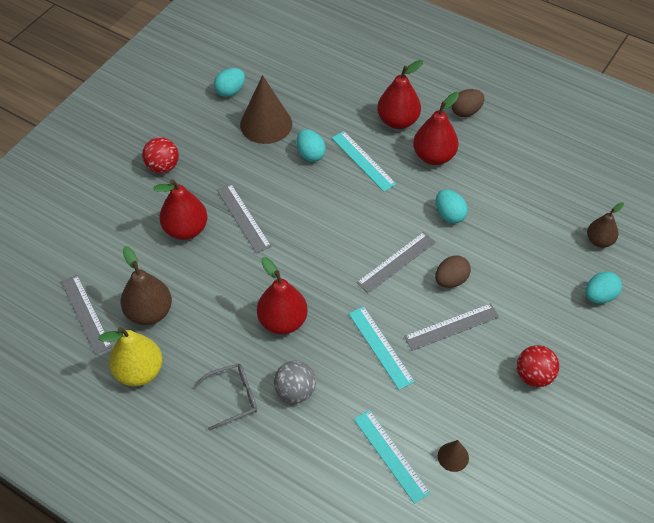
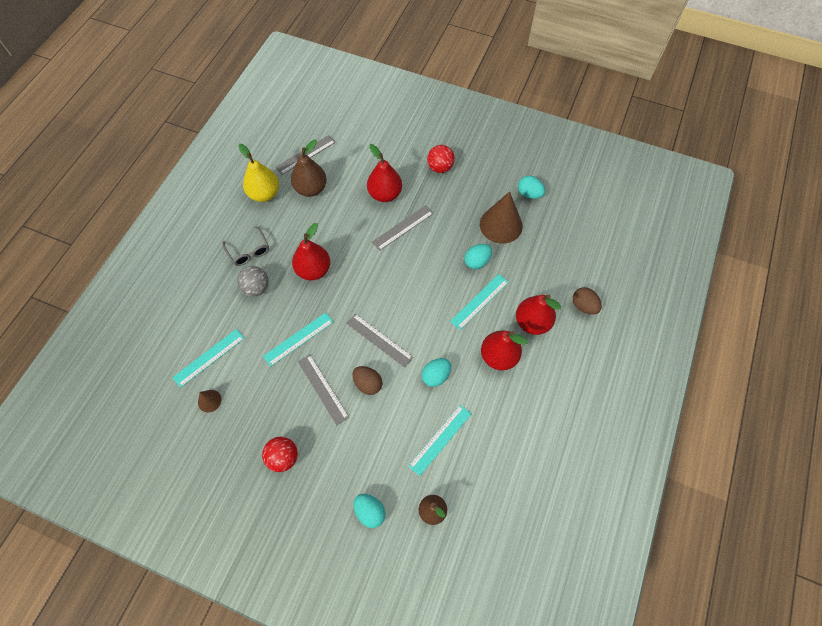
camera: 80 degrees right, 10 degrees up
(466, 112) = (560, 378): brown egg -> brown egg (583, 306)
(523, 222) = (440, 439): none -> turquoise ruler

